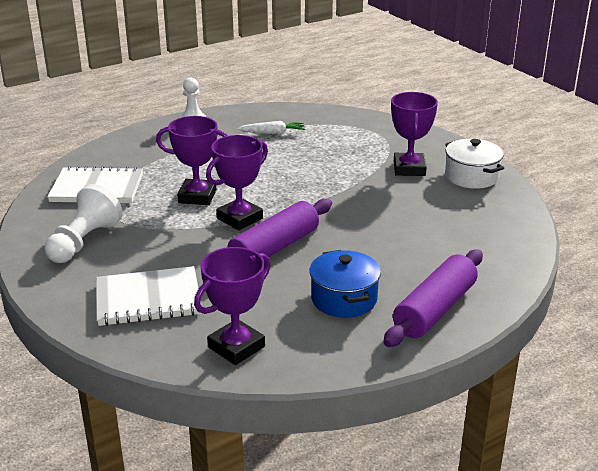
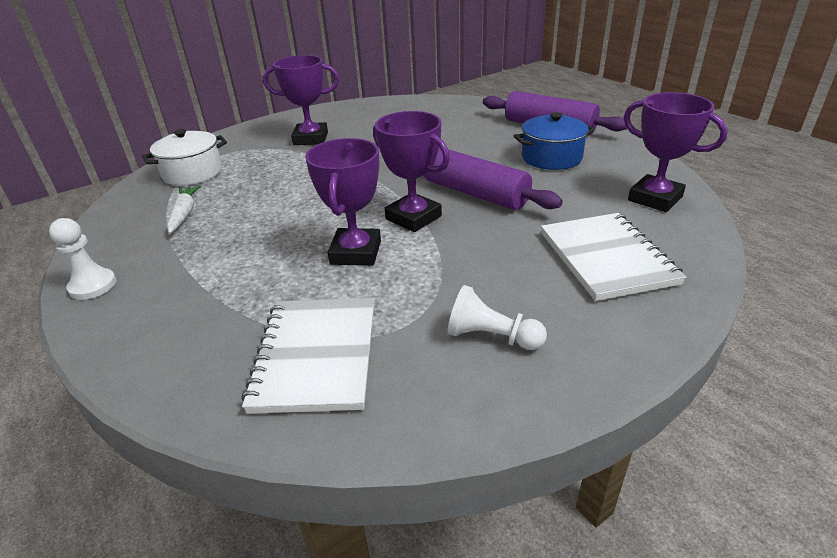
camera: 90 degrees left, 5 degrees up
(84, 242) = (491, 337): white pawn -> white pawn, size x0.66
(471, 176) = (333, 116): white pot -> white pot (193, 173)

